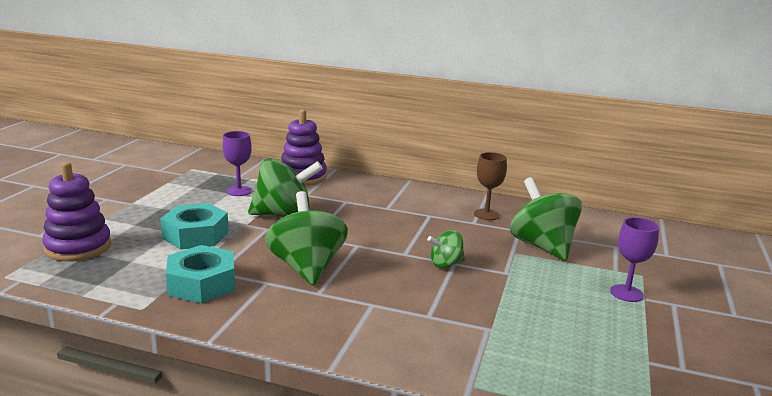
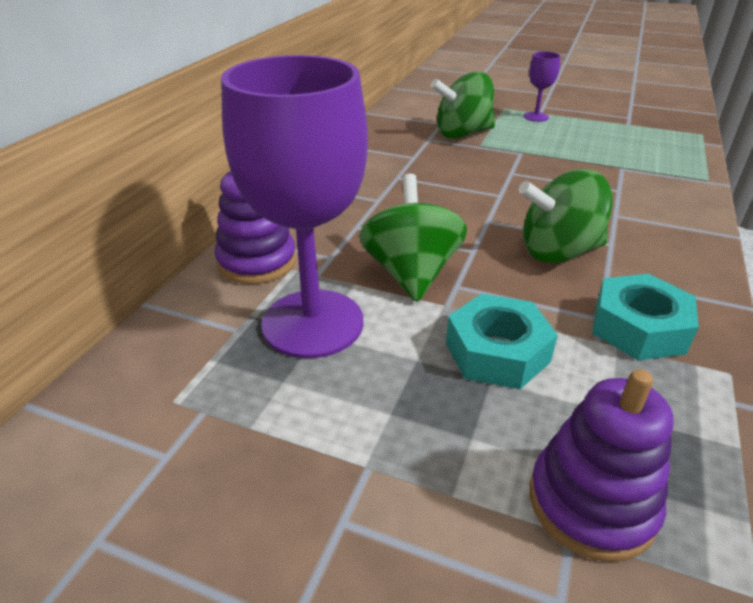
camera: 85 degrees left, 15 degrees up
(239, 191) = (313, 323): purple goblet -> purple goblet, size x2.31
(445, 264) = (516, 176): green spinning top -> none
(486, 214) = (393, 149): brown goblet -> none

